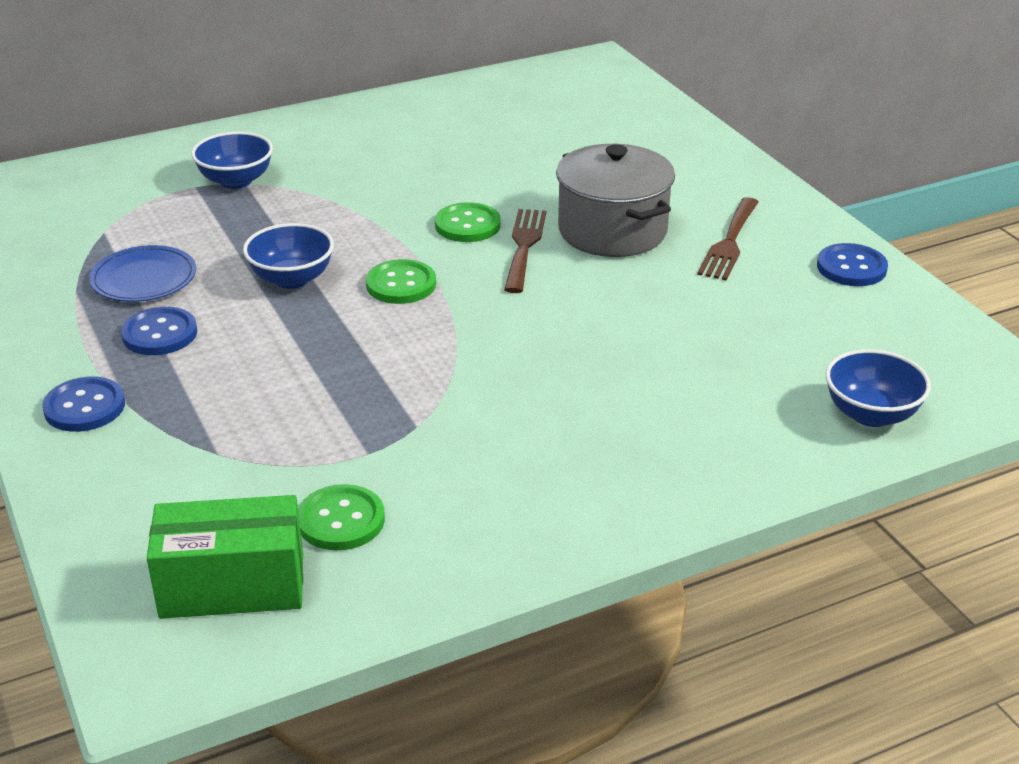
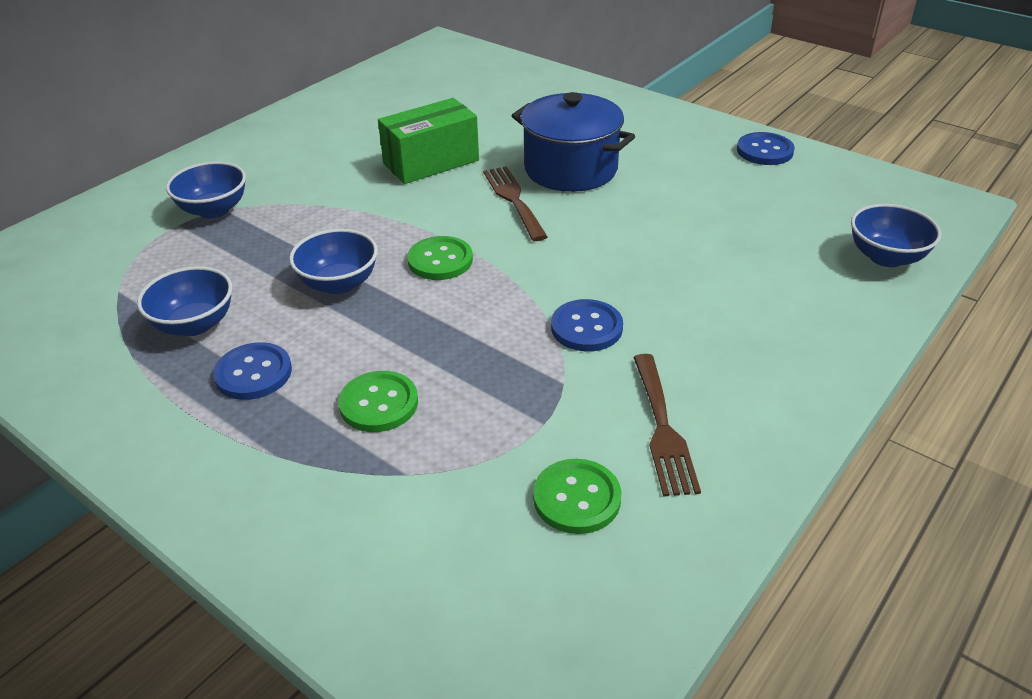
camera: 25 degrees left, 5 degrees up
(84, 407) = (234, 474): blue button -> blue button (586, 328)
(144, 278) = (195, 324): blue plate -> blue bowl
(232, 586) = (535, 608): green box -> green box (431, 162)
(467, 225) = (452, 195): green button -> green button (379, 403)
(612, 231) = (570, 169): grey pot -> blue pot
(729, 242) = (664, 155): brown fork -> brown fork (663, 429)

